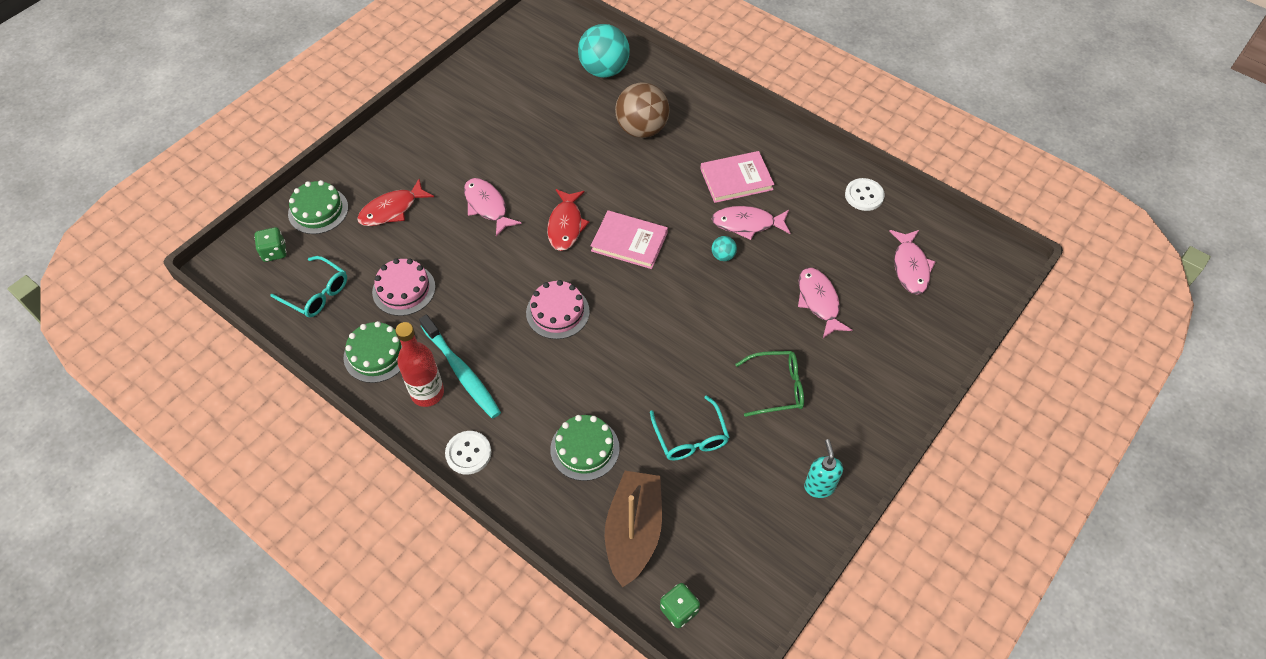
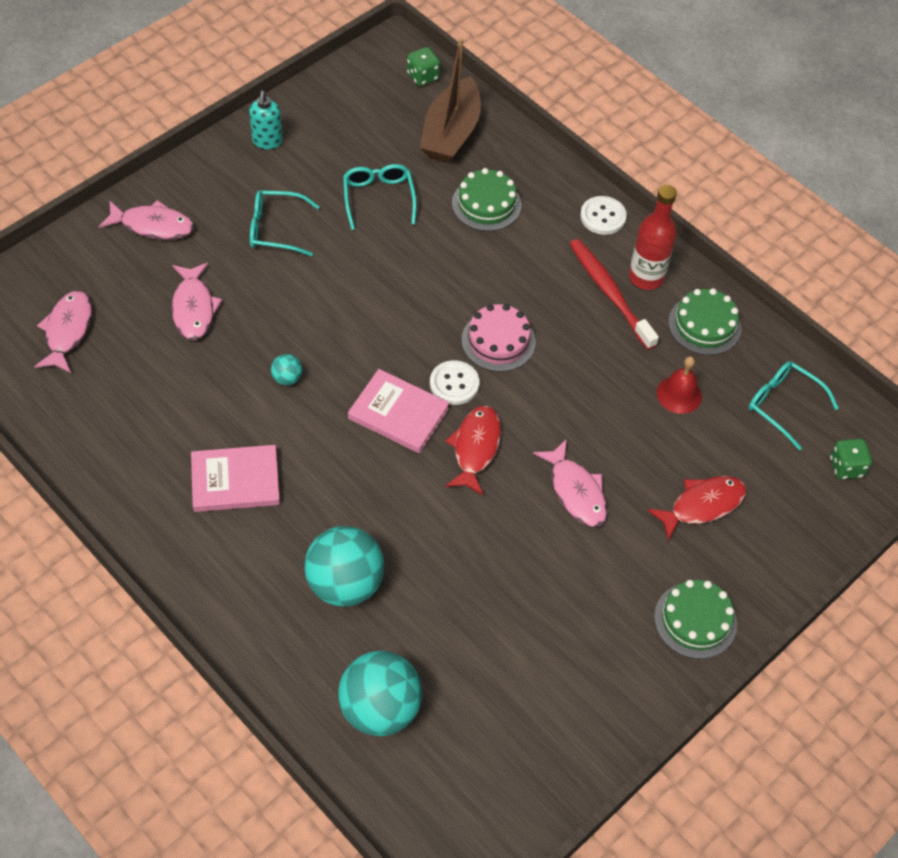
camera: 175 degrees left, 0 degrees up
(318, 210) = (800, 519): green cake -> green cake (695, 620)
(404, 289) = (679, 394): pink cake -> red bell
(461, 371) = (610, 293): turquoise toothbrush -> red toothbrush
(642, 129) = (345, 584): brown ball -> turquoise ball
(747, 224) = (243, 415): pink fish -> pink fish (153, 225)
(777, 387) = (275, 229): green glasses -> turquoise glasses
(864, 195) = (76, 431): white button -> white button (454, 384)

